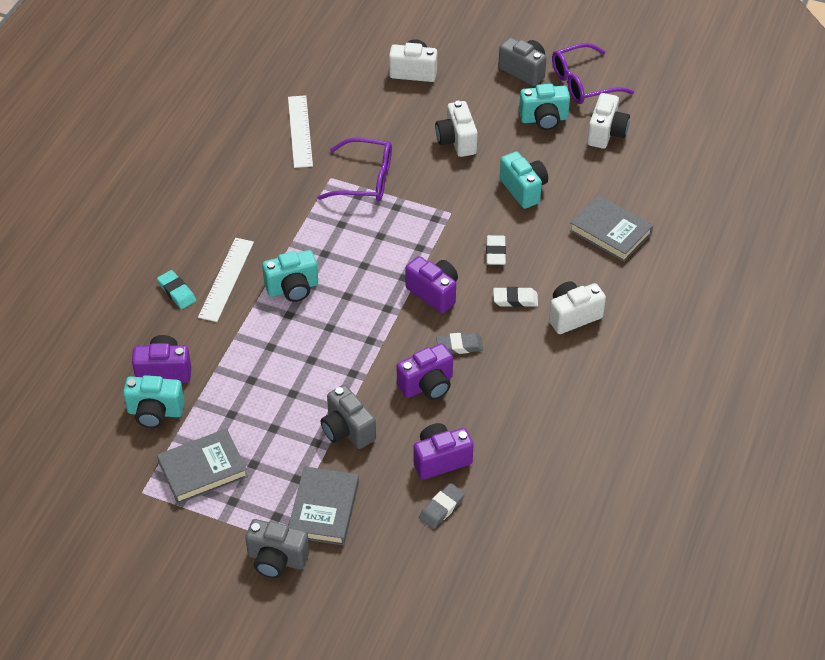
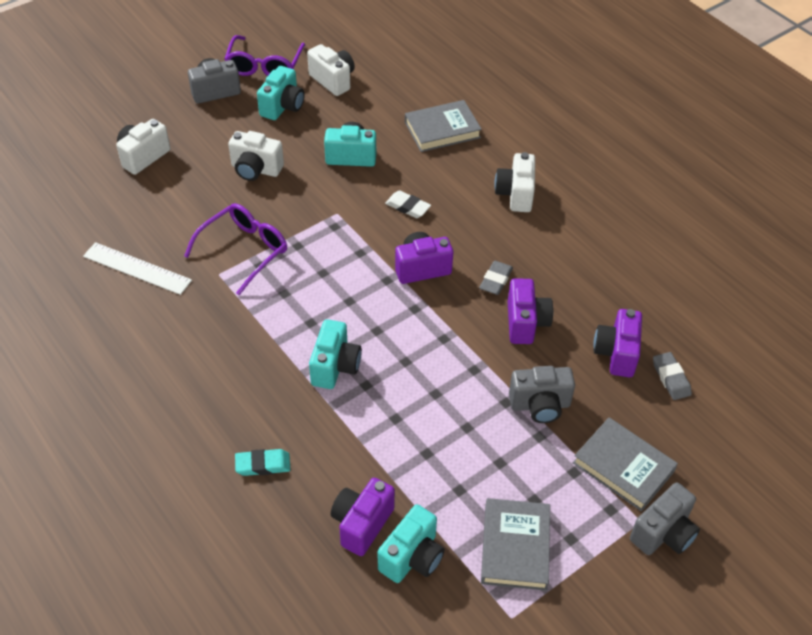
camera: 60 degrees left, 0 degrees up
(226, 279) = (280, 415): white ruler -> none
(515, 299) = (470, 220): white eraser -> none

